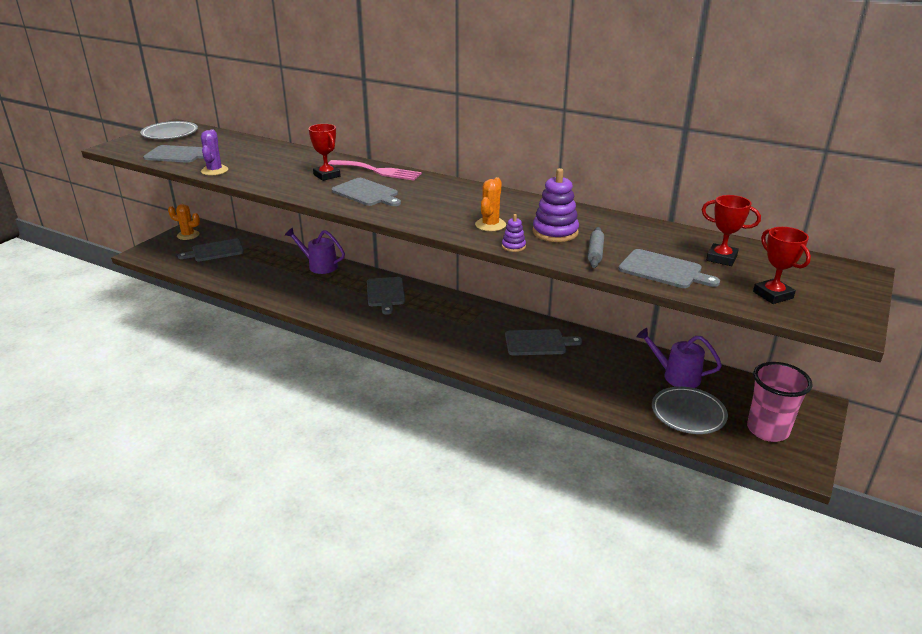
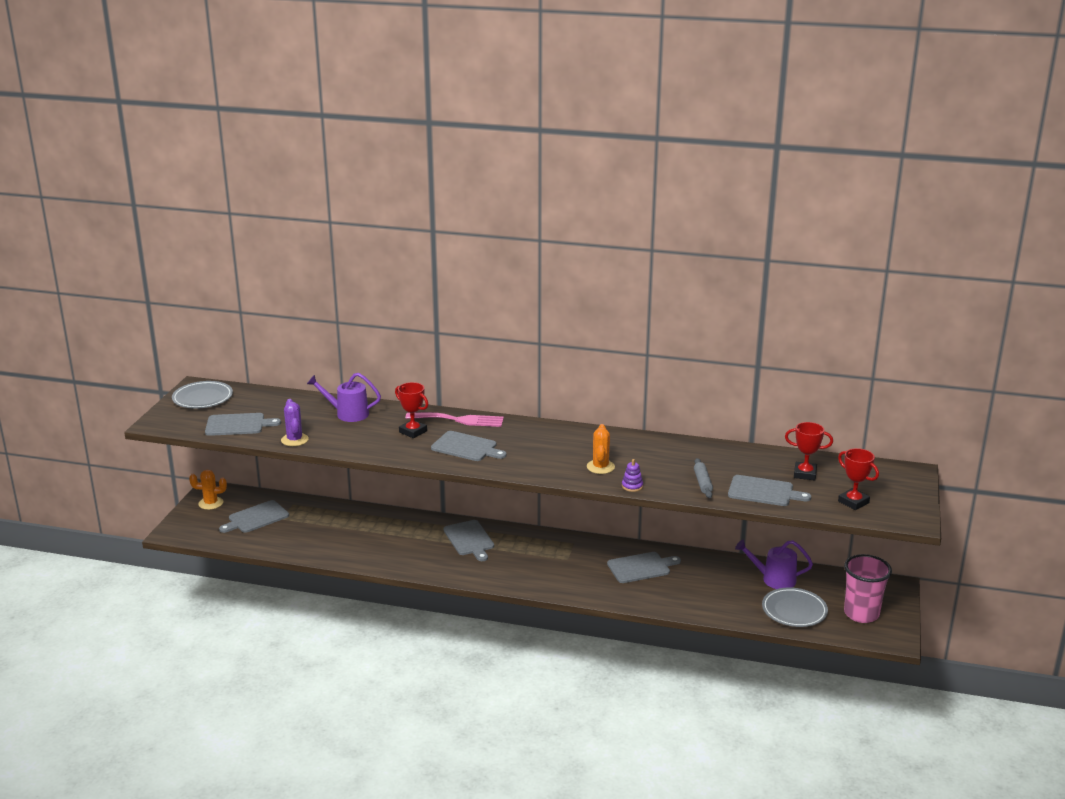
camera: 15 degrees left, 5 degrees down
(319, 266) = (382, 519): purple watering can -> purple watering can (347, 414)
(555, 232) = (660, 467): purple stacking toy -> none

